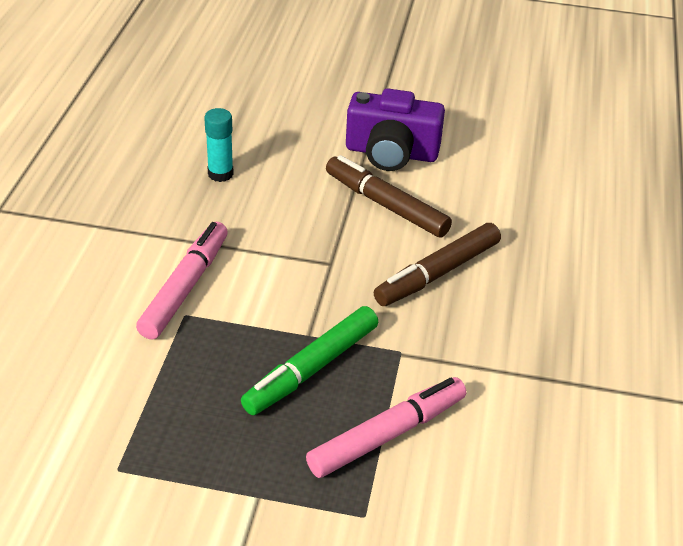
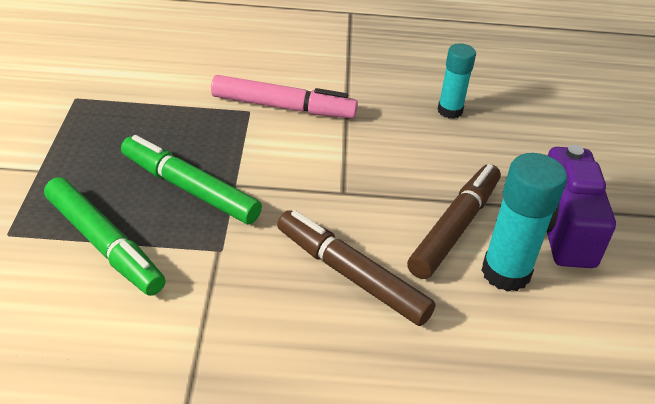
camera: 80 degrees right, 0 degrees up
(387, 435) = (104, 244): pink marker -> green marker
(439, 190) = (505, 273): none -> turquoise glue stick

